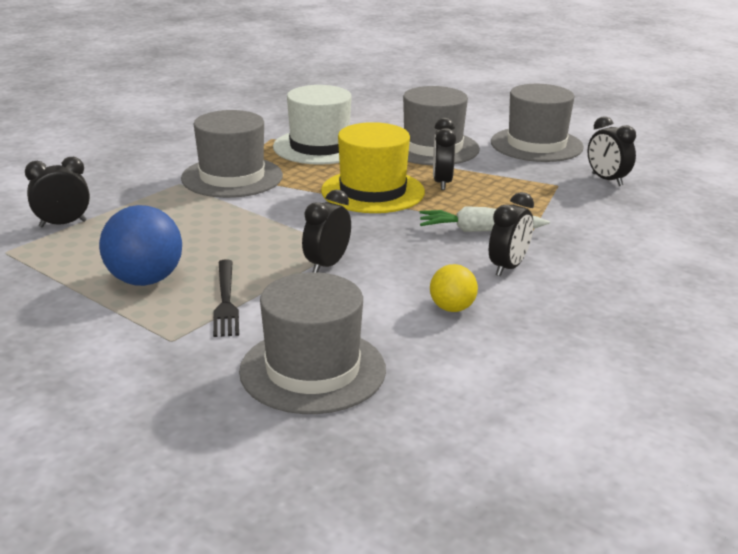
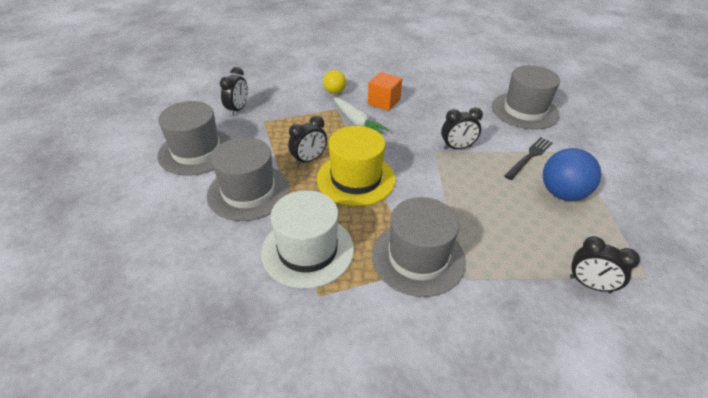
camera: 130 degrees left, 15 degrees up
(452, 308) = (438, 101): yellow ball -> yellow ball (334, 92)
(508, 267) = (384, 102): black clock -> orange cube

